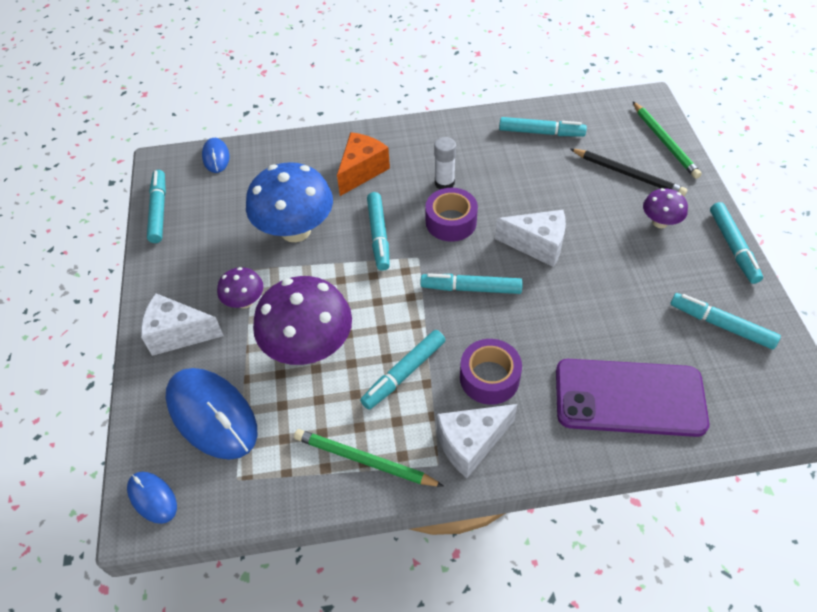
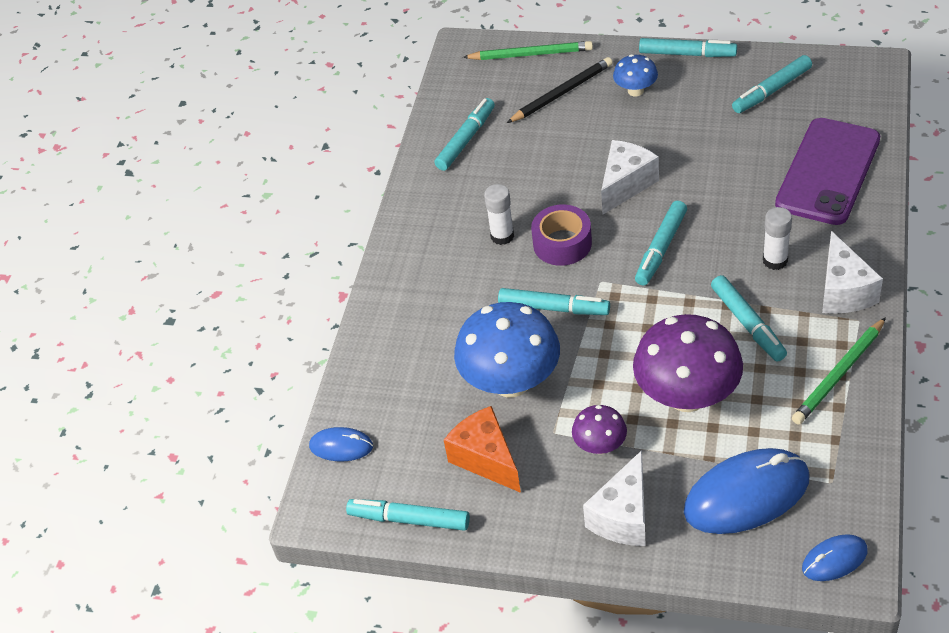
camera: 65 degrees left, 5 degrees down
(362, 171) = (445, 304): orange cheese -> orange cheese (486, 459)
(489, 378) = (775, 260): purple tape -> white glue stick
(660, 222) = (635, 91): purple mushroom -> blue mushroom

